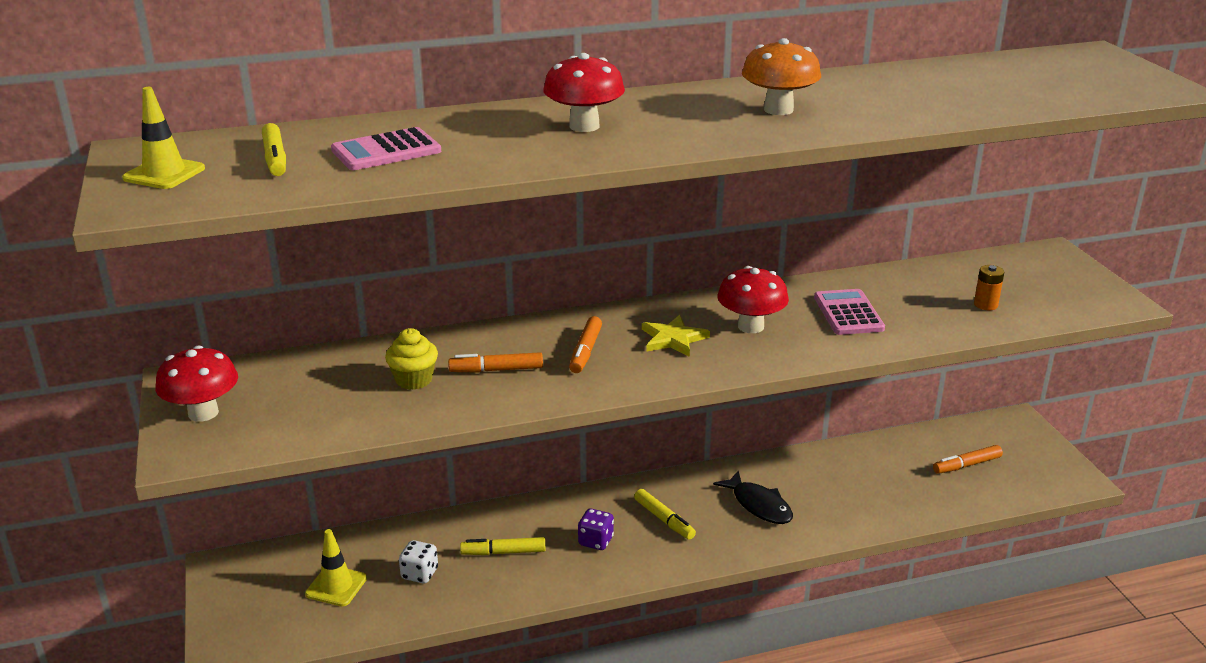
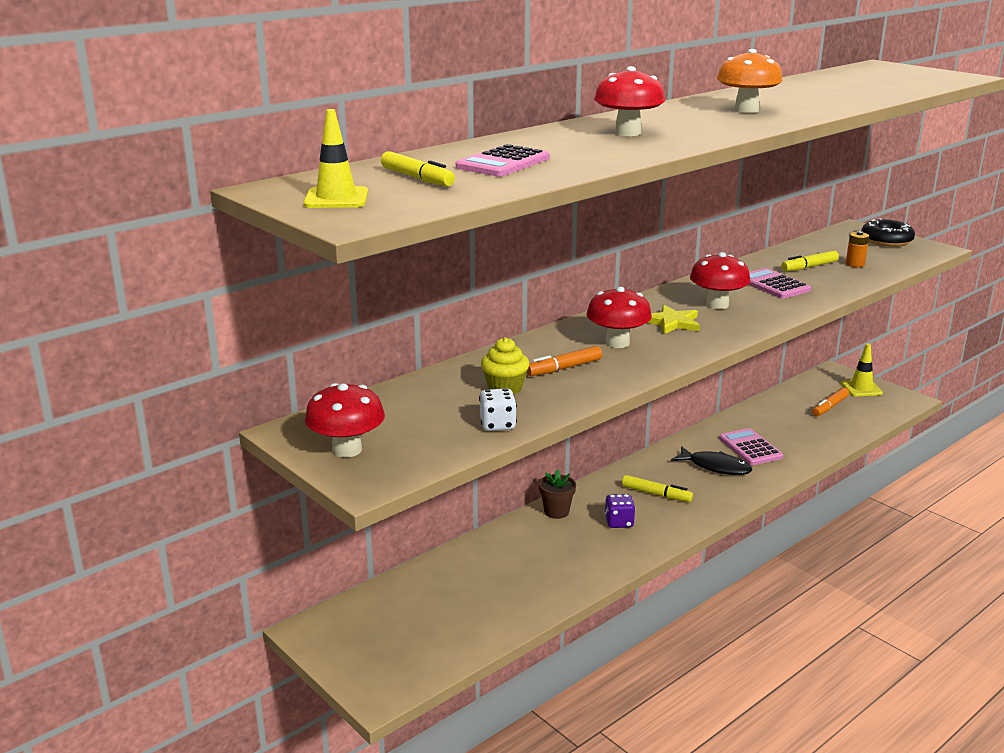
camera: 25 degrees left, 5 degrees down
(336, 586) = (434, 614): yellow traffic cone -> yellow traffic cone (861, 388)
(419, 574) = (499, 584): white dice -> white dice (497, 425)
(503, 552) = (553, 550): yellow marker -> yellow marker (809, 267)
(544, 510) = (556, 512): none -> brown flower pot
(585, 351) = (617, 343): orange marker -> red mushroom
(820, 492) = (750, 448): none -> pink calculator
(1070, 278) = (886, 241): none -> black donut

